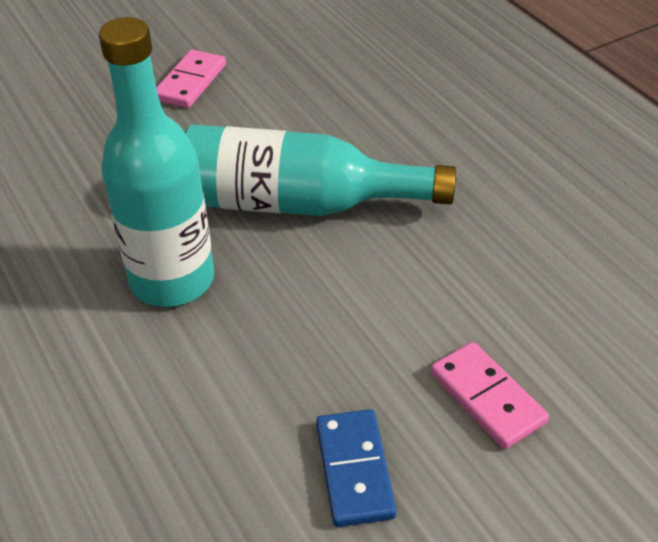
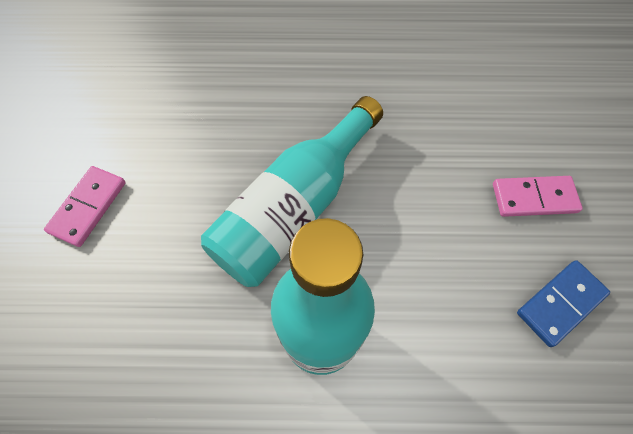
camera: 60 degrees left, 20 degrees up
(190, 82) = (88, 207): pink domino -> pink domino turned 60 degrees clockwise
(355, 470) = (560, 303): blue domino -> blue domino turned 60 degrees counterclockwise

